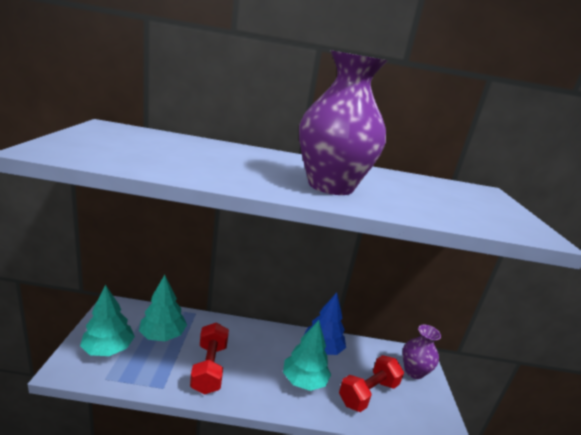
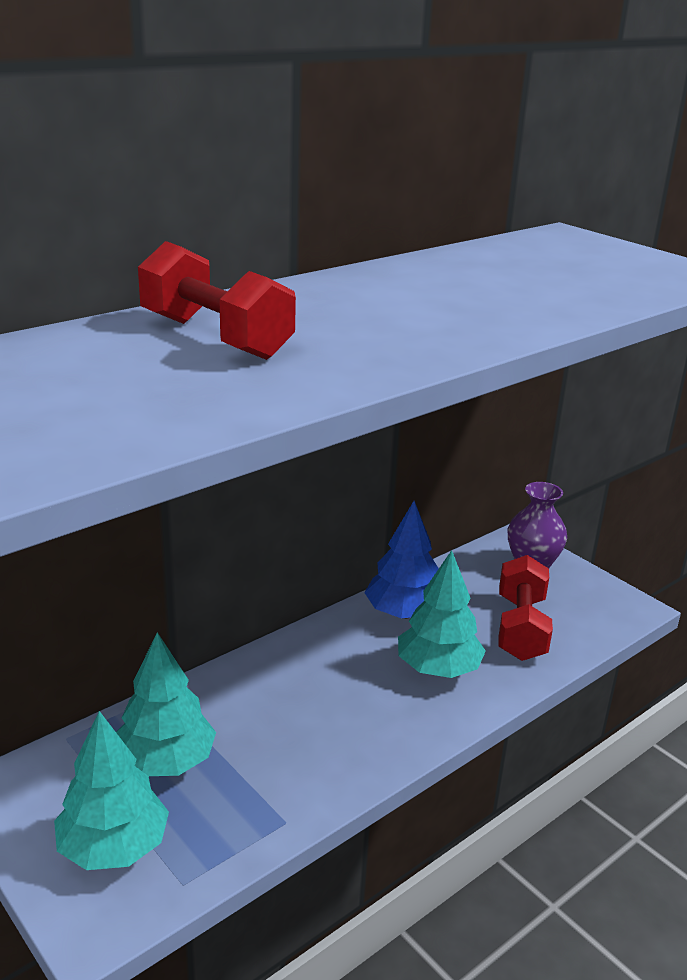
camera: 40 degrees left, 5 degrees up
(209, 368) = (305, 748): red dumbbell -> red dumbbell (215, 337)
(330, 186) = (458, 312): purple vase -> none

